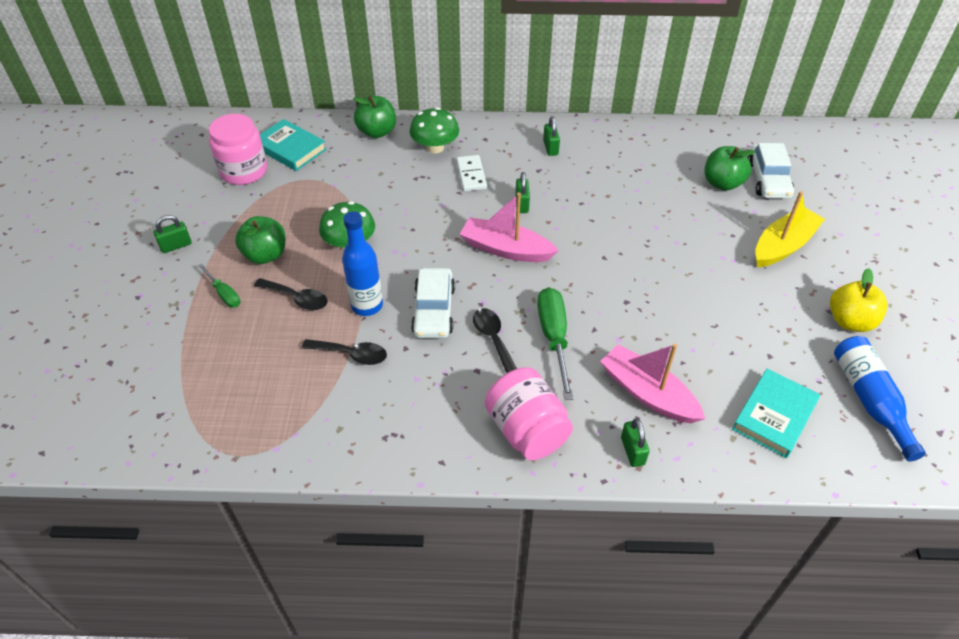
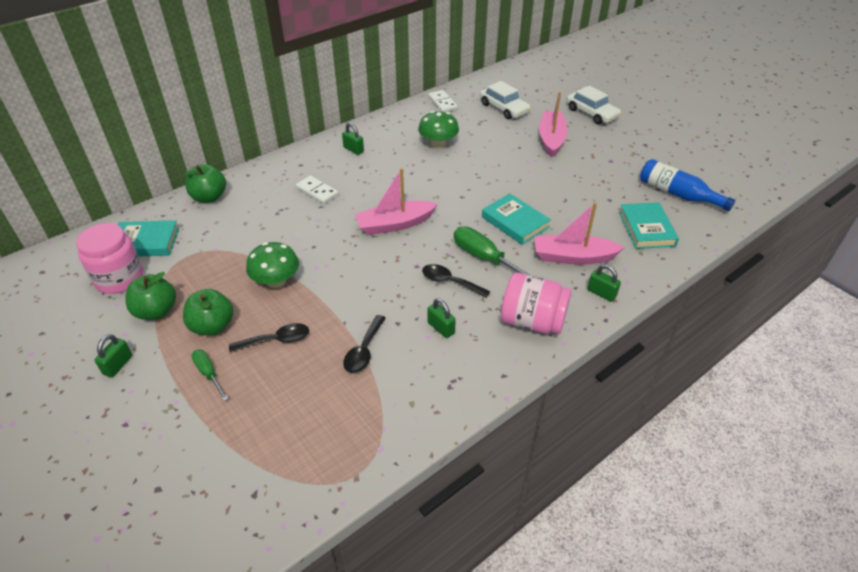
camera: 40 degrees left, 5 degrees down
(224, 294) = (208, 373): green screwdriver -> green screwdriver turned 135 degrees counterclockwise
(351, 354) = (364, 351): black spoon -> black spoon turned 135 degrees clockwise
(367, 305) = (337, 313): blue bottle -> none
(434, 310) = (389, 288): white car -> white car (591, 113)
(435, 147) = (269, 186): green mushroom -> green mushroom (438, 144)
(522, 204) = (373, 192): green padlock -> green padlock (441, 328)
(628, 317) = (515, 222): none -> turquoise book
(702, 139) = (442, 103): none -> white domino
(722, 183) = (482, 122): green apple -> green apple (156, 311)
(783, 245) = (551, 139): yellow boat -> pink boat
(849, 321) = (625, 160): yellow apple -> none

